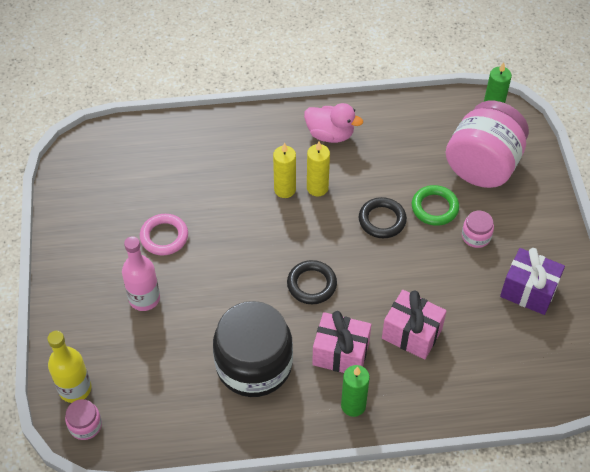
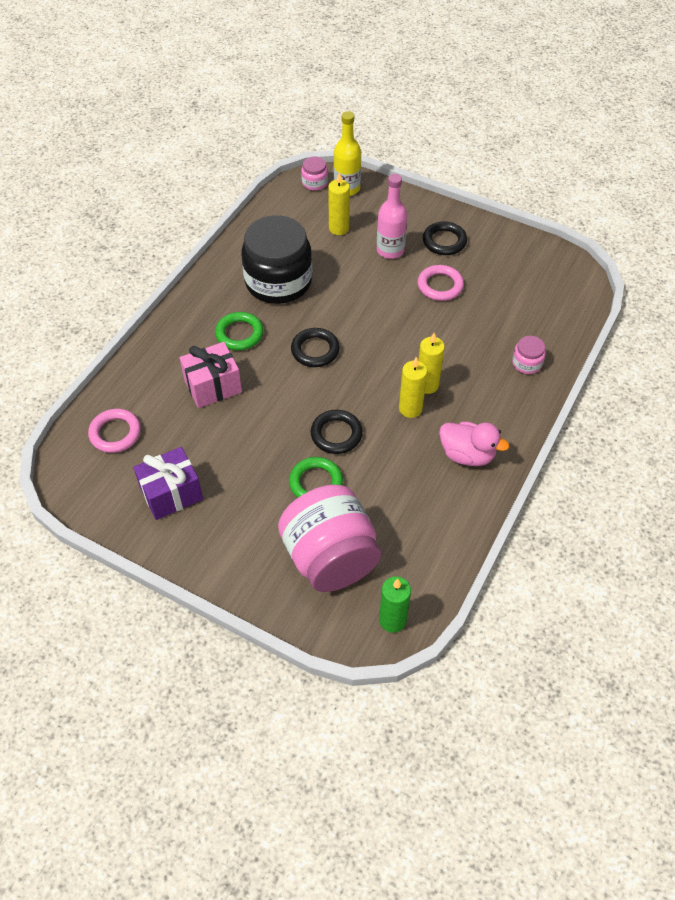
camera: 125 degrees right, 0 degrees up
(101, 263) = (444, 241): none -> black ring
(143, 359) = (339, 228): none -> yellow candle
(330, 134) = (467, 454): pink duck -> pink duck turned 120 degrees counterclockwise
(341, 353) = (239, 334): pink gift -> green ring
(353, 405) = (193, 317): green candle -> none
(476, 236) = (258, 494): pink jar -> pink jar (526, 363)
(518, 371) = (115, 433): none -> pink ring

